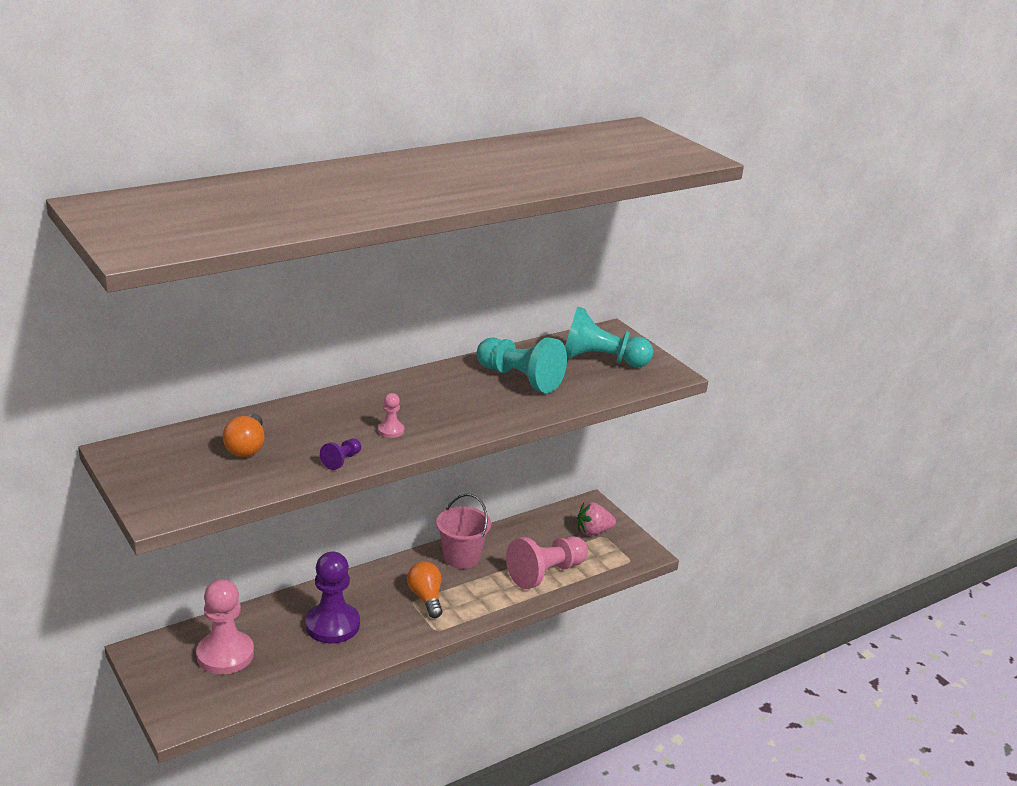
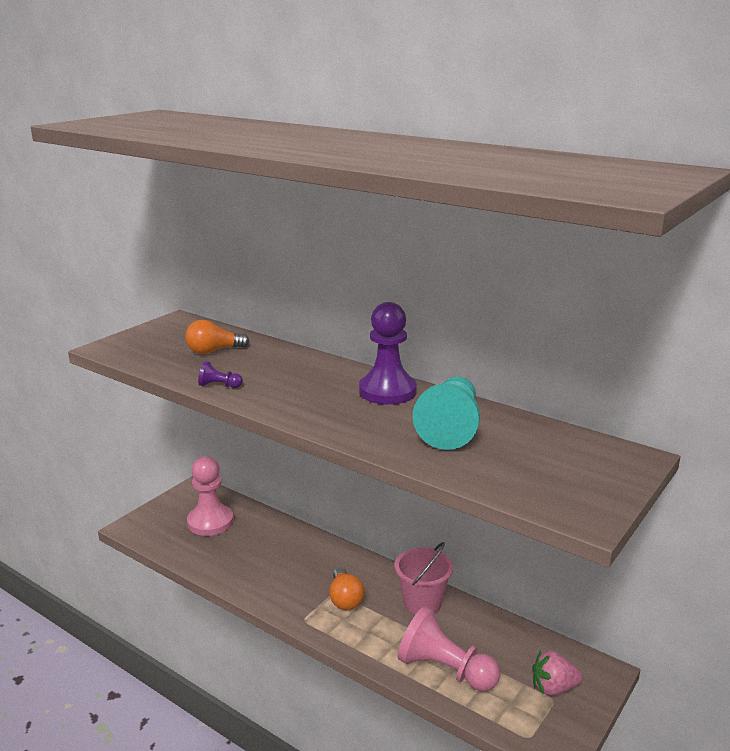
camera: 70 degrees right, 5 degrees down
(332, 625) = (274, 559): purple pawn -> purple pawn (387, 391)
(391, 430) = (285, 393): pink pawn -> none
(426, 598) = (345, 599): orange light bulb -> orange light bulb turned 120 degrees clockwise
(593, 531) = (553, 688): pink strawberry -> pink strawberry turned 60 degrees counterclockwise
(601, 360) = (554, 464): turquoise pawn -> none

